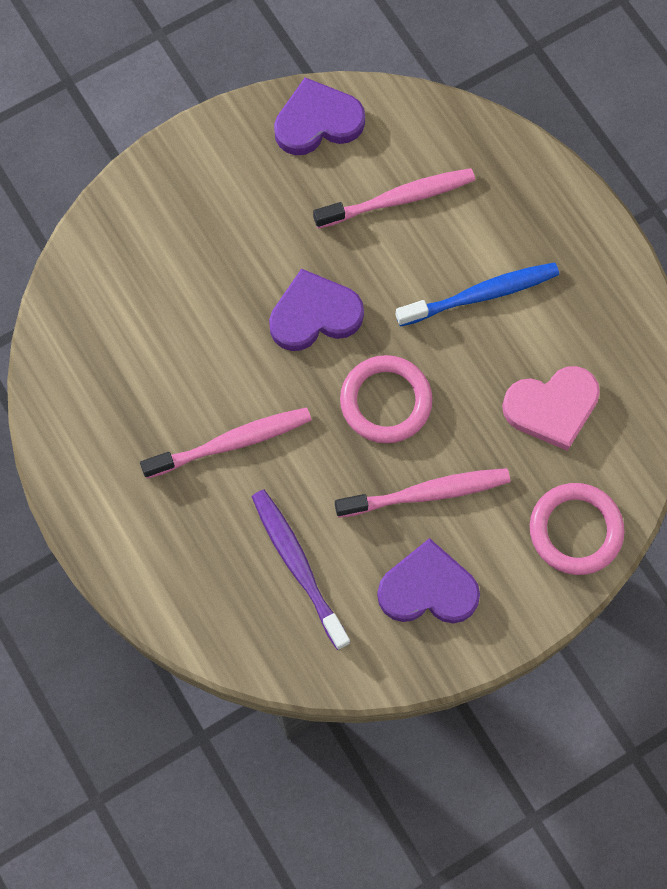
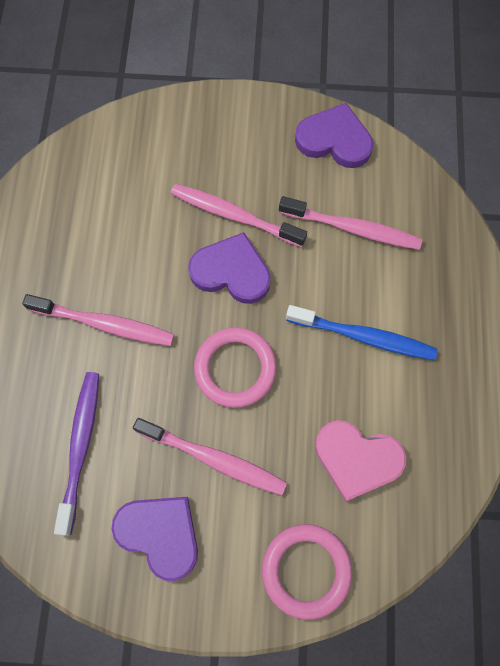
camera: 35 degrees right, 0 degrees up
(276, 259) = (234, 215): none -> pink toothbrush

